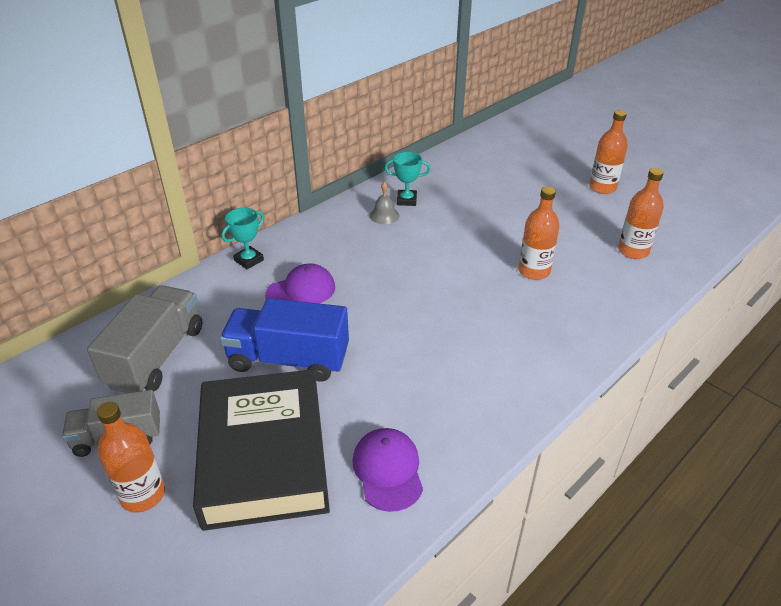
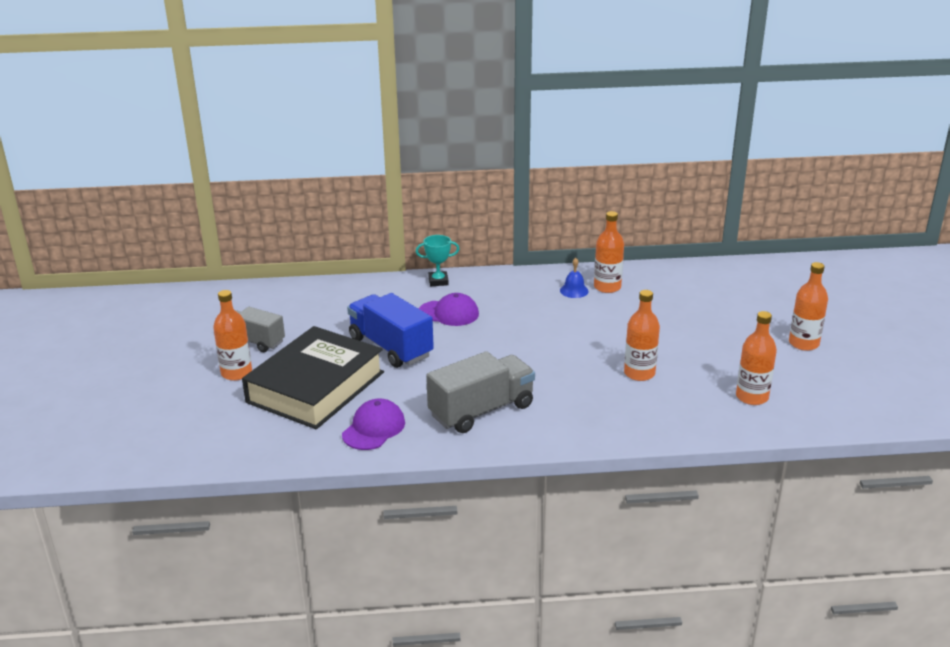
camera: 40 degrees right, 10 degrees down
(156, 356) = (318, 311): grey truck -> grey truck (481, 411)
(384, 215) = (574, 290): grey bell -> blue bell
(406, 200) = (607, 287): turquoise trophy -> orange bottle

